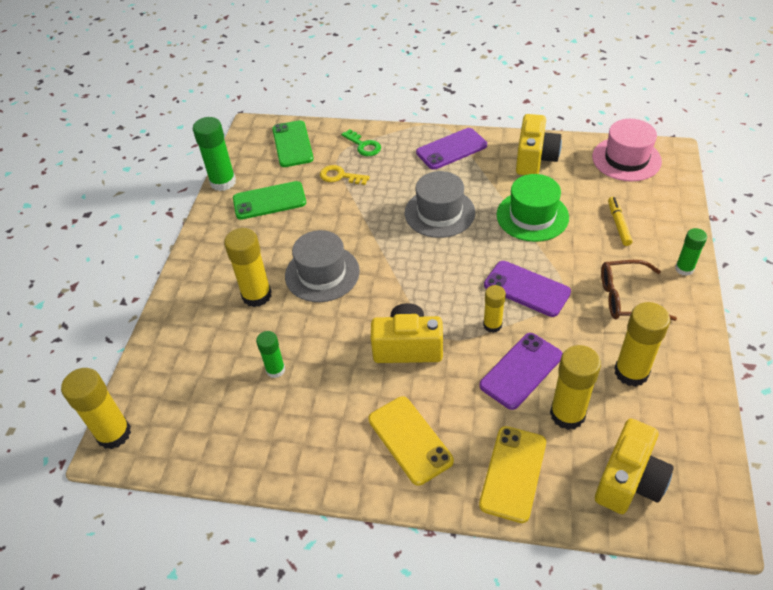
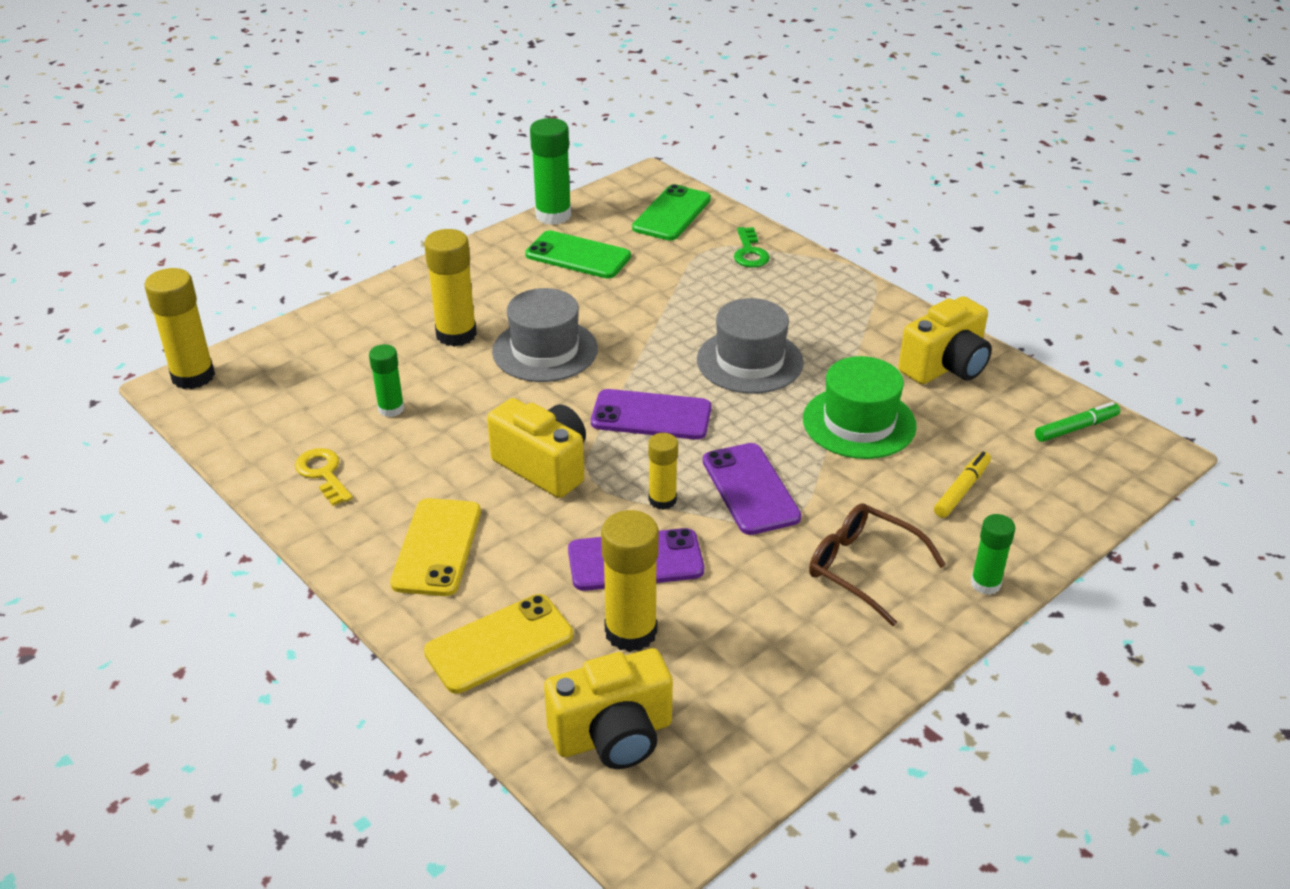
camera: 35 degrees right, 10 degrees down
(340, 176) = (683, 269): yellow key -> yellow key (323, 473)
(451, 149) = (851, 305): purple phone -> purple phone (651, 415)
(626, 159) = (1075, 428): pink hat -> green marker
(631, 372) = (762, 641): yellow glue stick -> none

